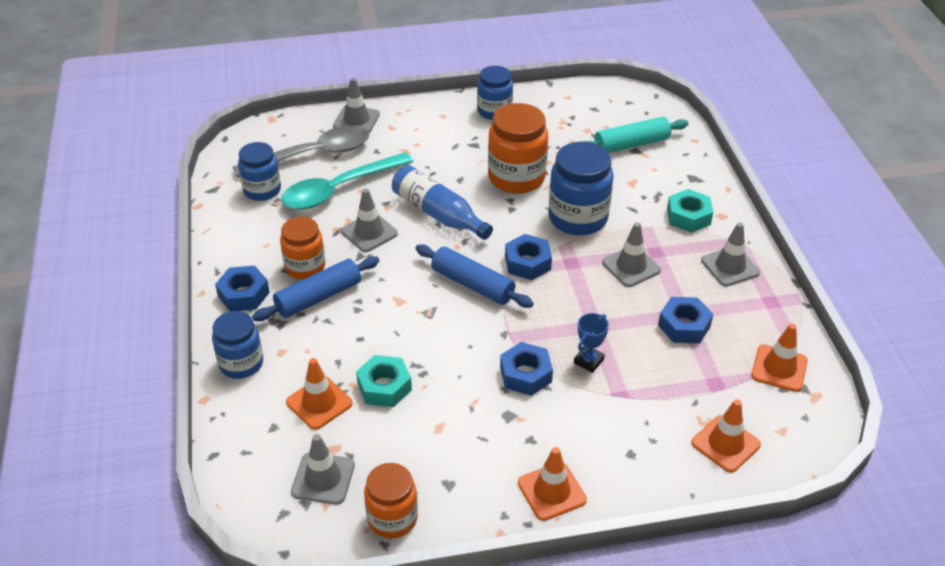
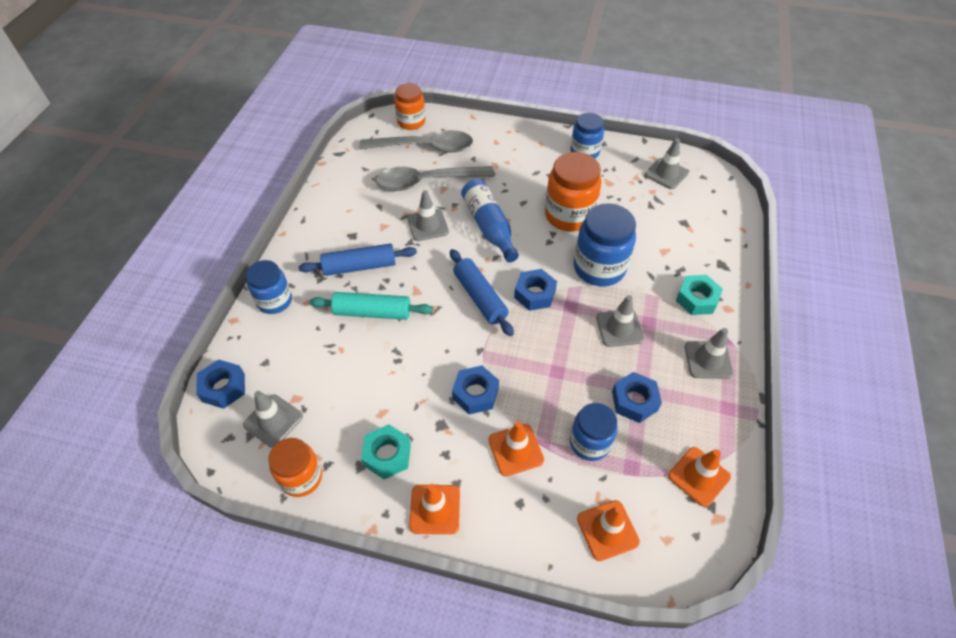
camera: 25 degrees right, 10 degrees up
(243, 294) = (309, 245): blue nut -> blue nut (223, 387)
(262, 190) = (372, 165): blue jar -> blue jar (589, 443)
(305, 267) = (365, 238): orange jar -> orange jar (411, 122)
(319, 403) = (308, 355): orange traffic cone -> orange traffic cone (515, 450)
(339, 189) = (427, 182): turquoise spoon -> grey spoon
(356, 120) = (473, 128): grey traffic cone -> grey traffic cone (666, 174)
(384, 387) = (362, 361): turquoise nut -> turquoise nut (387, 455)
(588, 361) = (533, 402): blue trophy -> none
(631, 144) = (683, 216): turquoise rolling pin -> turquoise rolling pin (372, 312)

